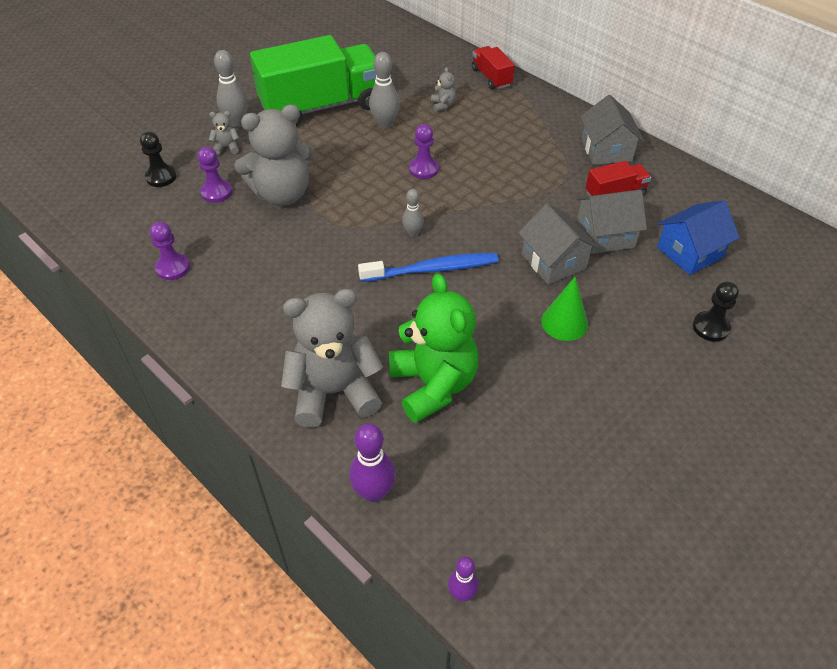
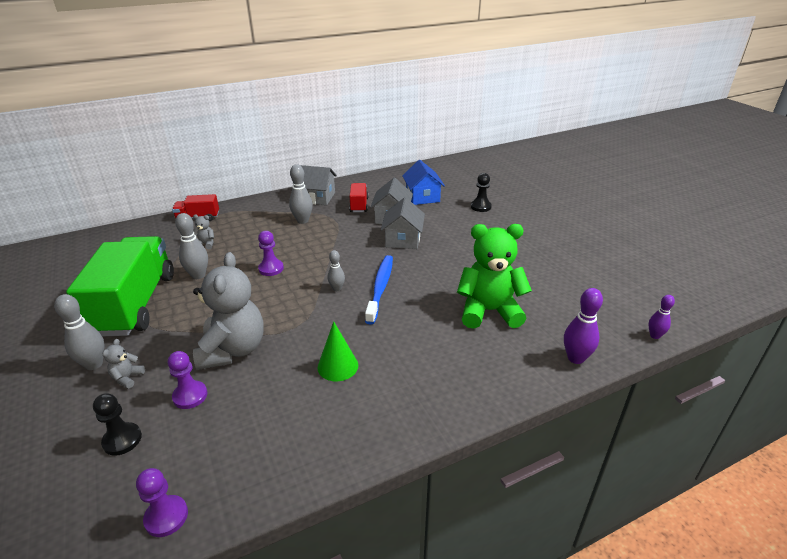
camera: 70 degrees left, 15 degrees down
(173, 268) = (277, 447): purple pawn -> purple pawn (166, 517)
(334, 392) = (480, 361): grey teddy bear -> none
(539, 157) = (302, 220): none -> grey bowling pin
(553, 261) = (403, 239): grey house -> grey house turned 75 degrees counterclockwise
(564, 322) = (456, 249): green cone -> green cone (338, 366)

